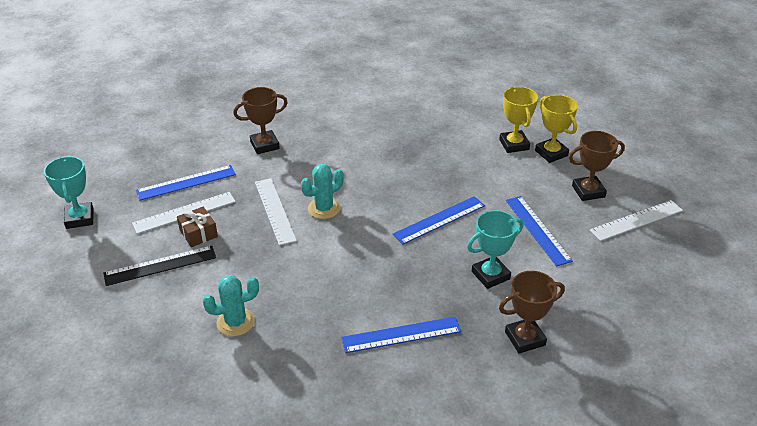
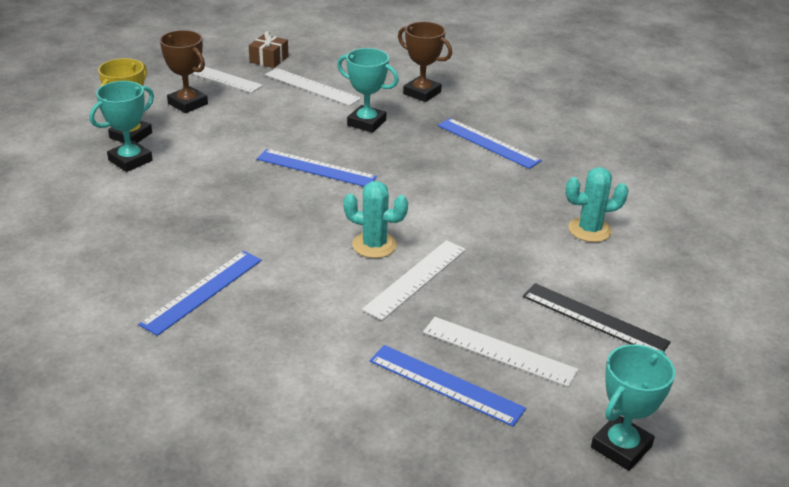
camera: 125 degrees left, 5 degrees down
(198, 233) = (517, 318): brown gift -> brown gift (269, 59)
(235, 322) = (589, 230): turquoise cactus -> turquoise cactus turned 45 degrees counterclockwise
(264, 145) = (293, 352): brown trophy -> none
(514, 144) = (130, 160): yellow trophy -> turquoise trophy
(537, 230) = (276, 115): blue ruler -> blue ruler (202, 291)
(581, 270) = (312, 86): none -> white ruler

